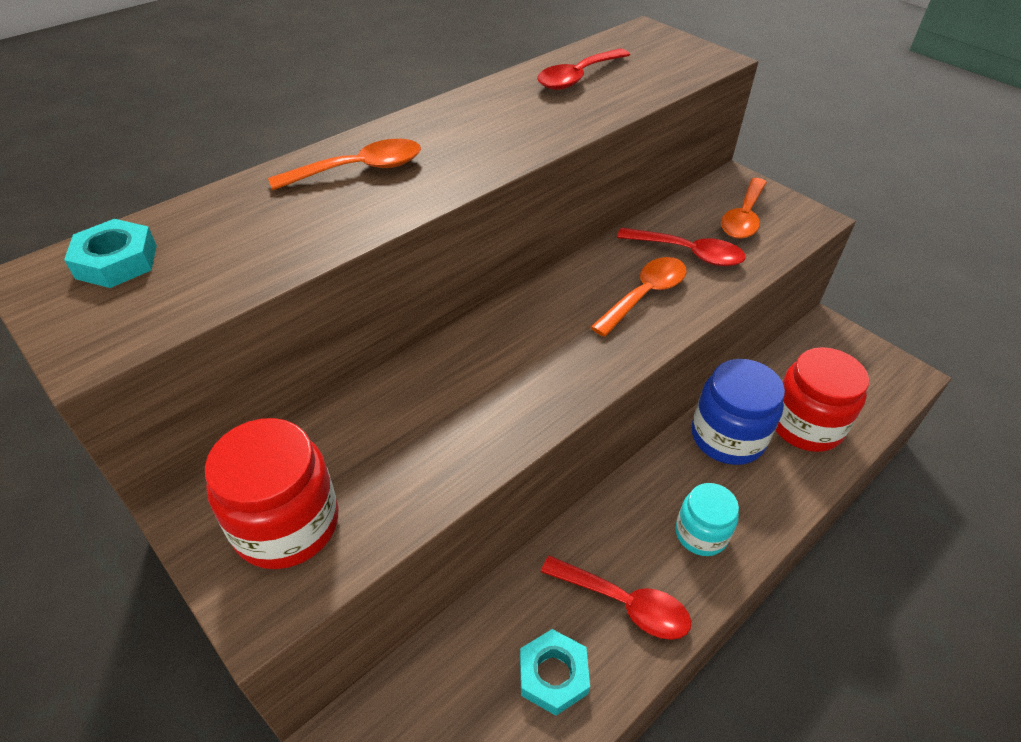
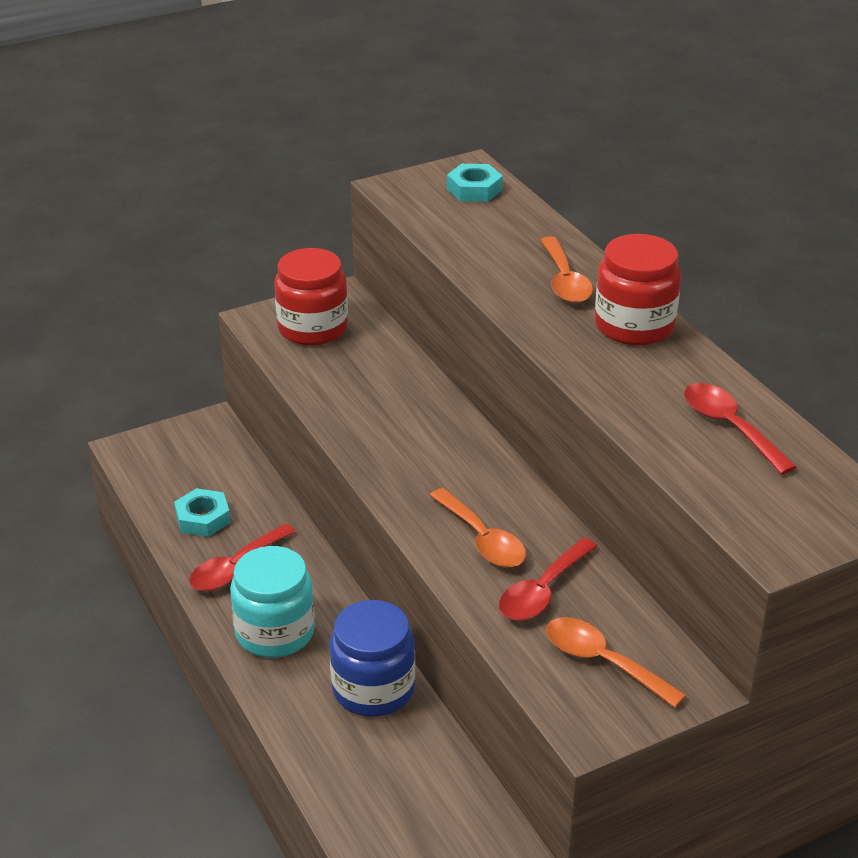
camera: 105 degrees right, 10 degrees down
(701, 533) = (275, 632): turquoise jar -> turquoise jar, size x1.57
(805, 425) = (365, 761): red jar -> red jar (634, 326)

